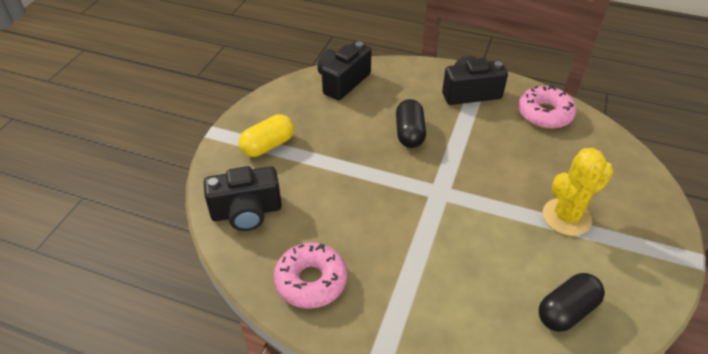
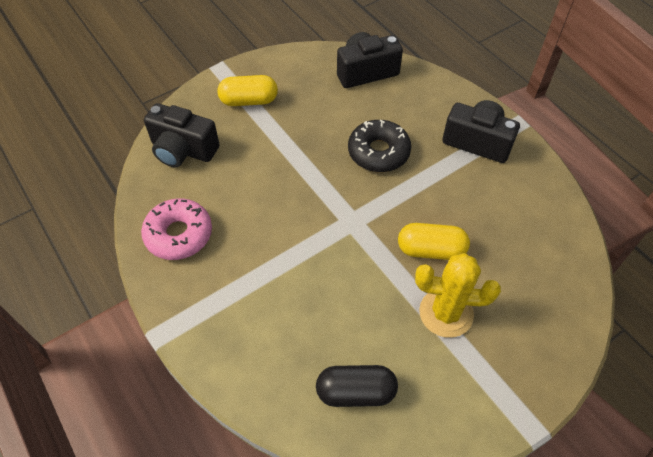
camera: 35 degrees right, 10 degrees up
(409, 133) = (378, 152): black capsule -> black donut
(514, 181) = (431, 250): none -> yellow capsule
(544, 114) = (533, 202): pink donut -> none

